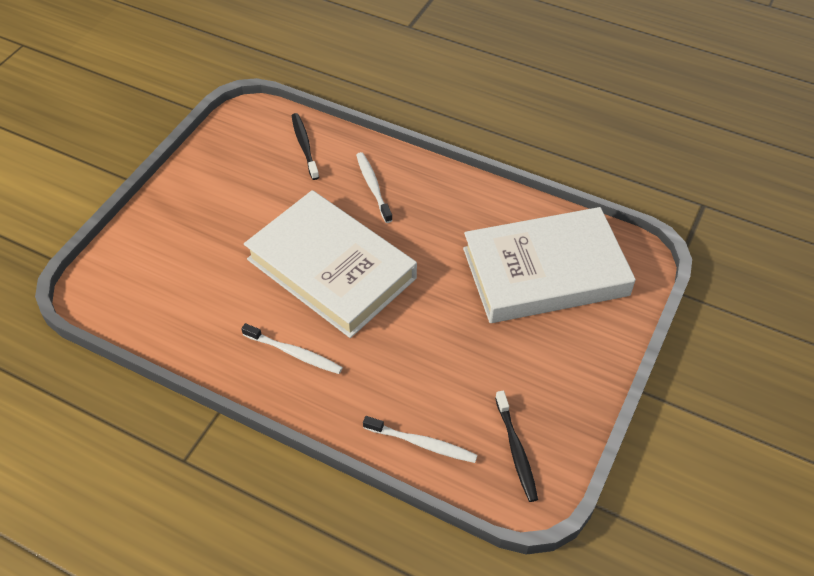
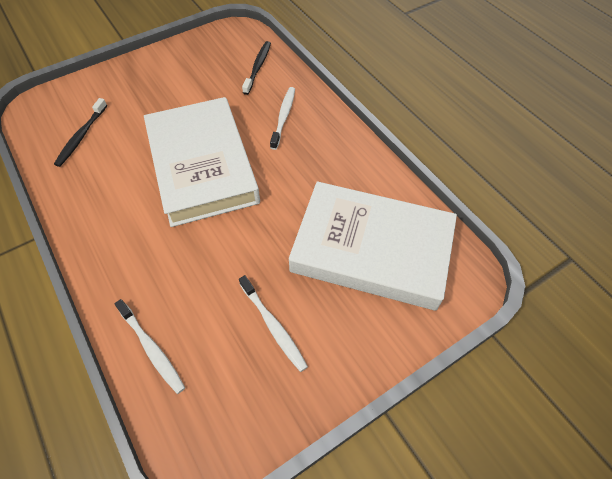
camera: 30 degrees right, 5 degrees up
(294, 353) = (122, 218): white toothbrush -> white toothbrush (273, 326)
(516, 450) = (222, 403): black toothbrush -> black toothbrush (81, 136)

